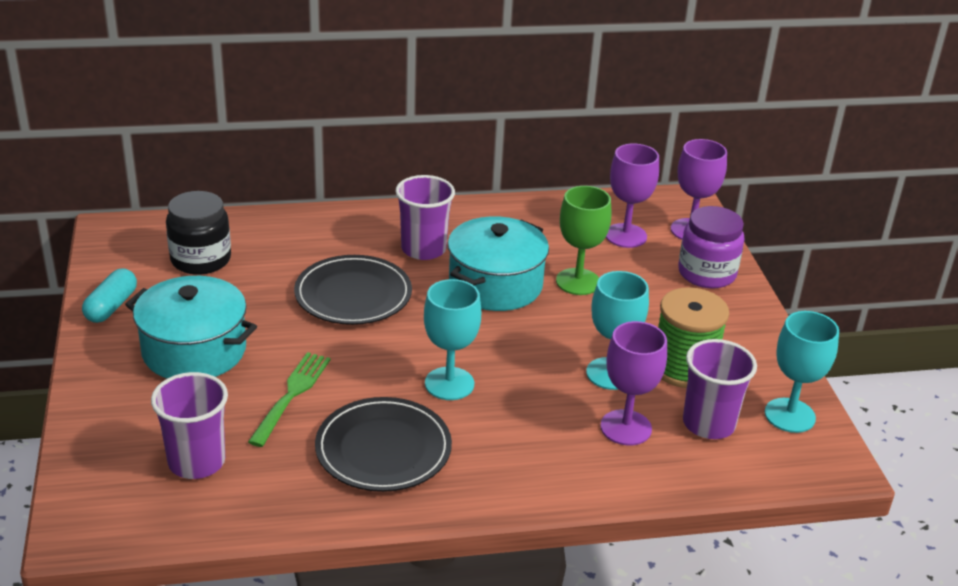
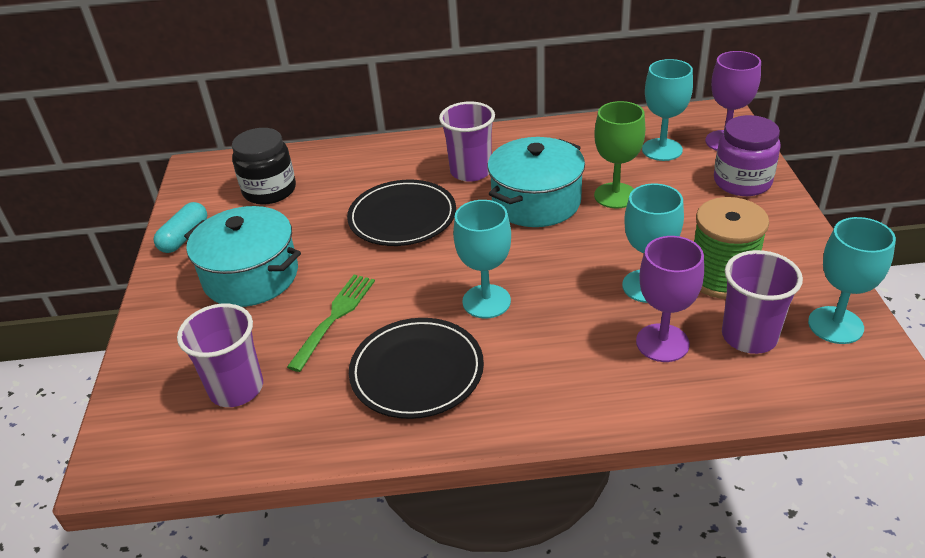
camera: 10 degrees right, 5 degrees up
(625, 236) = (662, 150): purple goblet -> turquoise goblet

